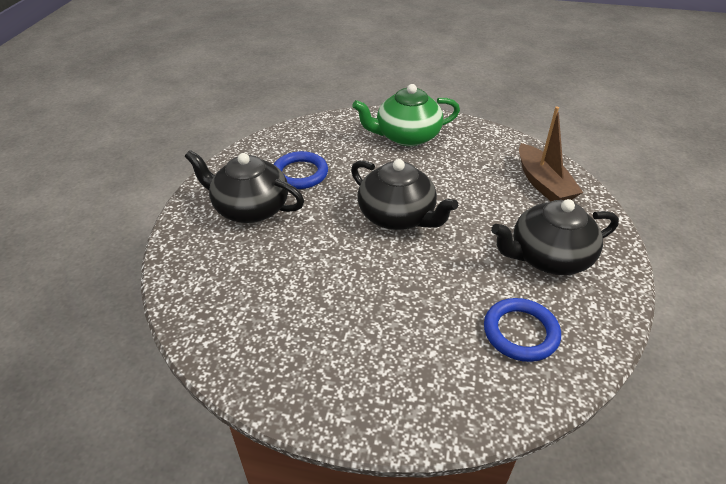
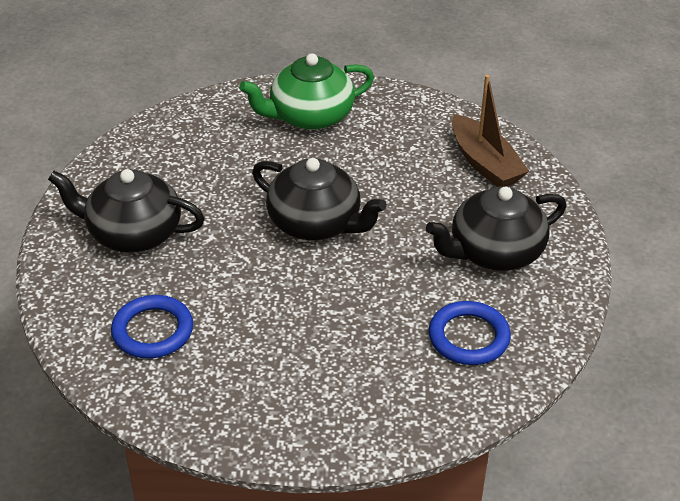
camera: 10 degrees left, 0 degrees up
(300, 174) = (184, 182): blue ring -> blue ring (153, 331)

